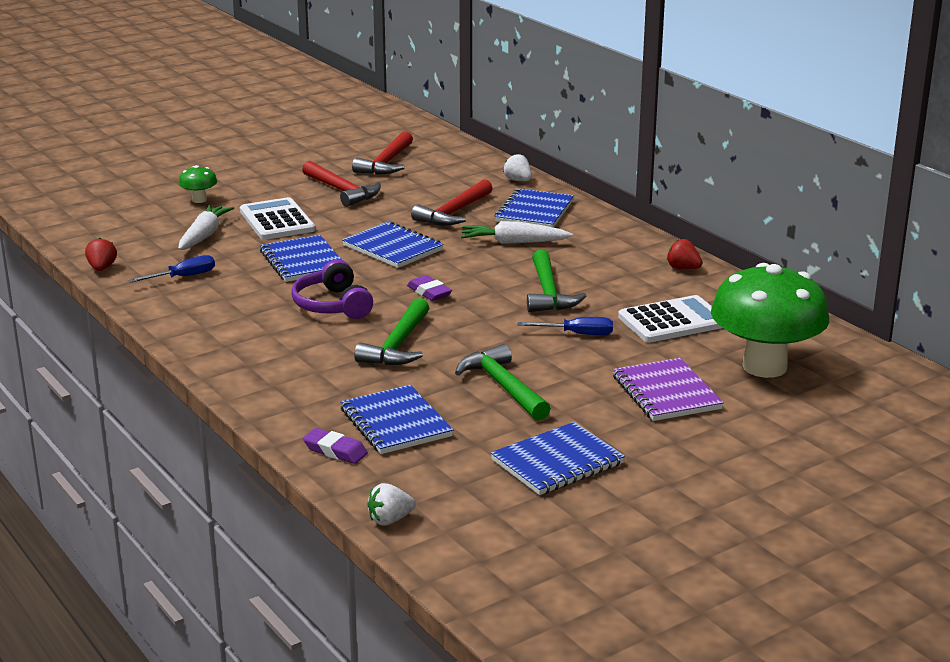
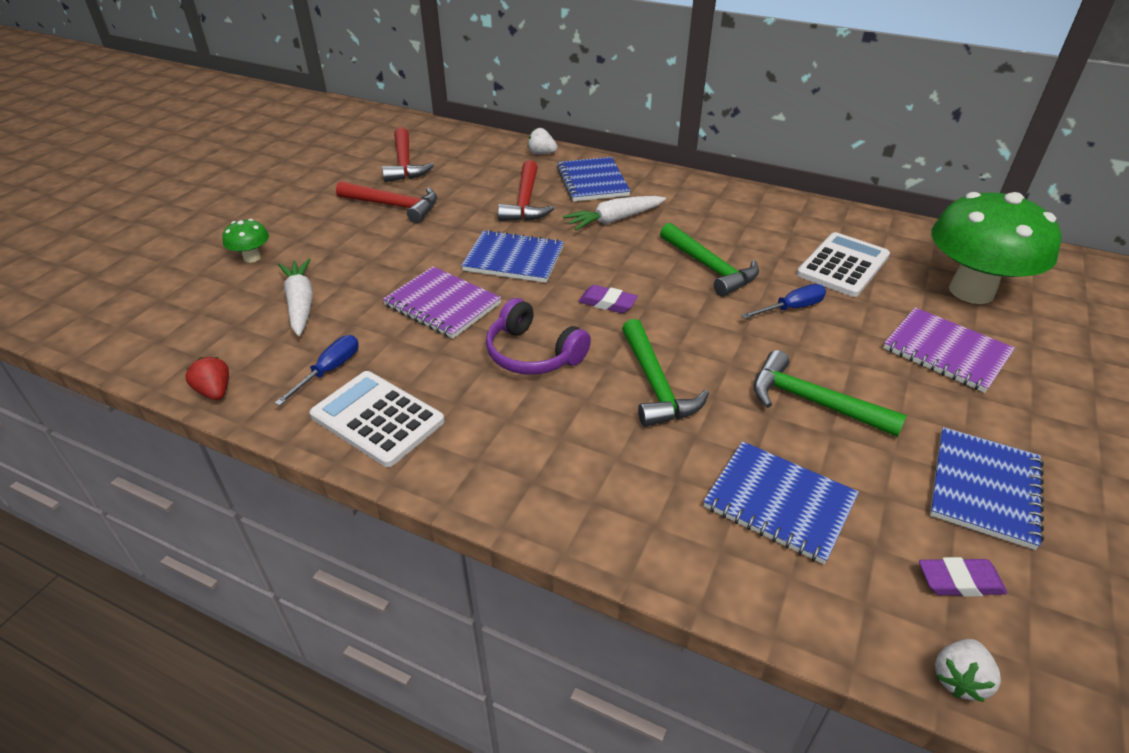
camera: 30 degrees left, 15 degrees up
(277, 220) = (363, 260): white calculator -> white calculator (377, 418)
(303, 261) = (442, 305): blue notebook -> purple notebook
(335, 451) = (771, 583): purple eraser -> purple eraser (959, 581)
(683, 268) = (778, 206): red strawberry -> none

